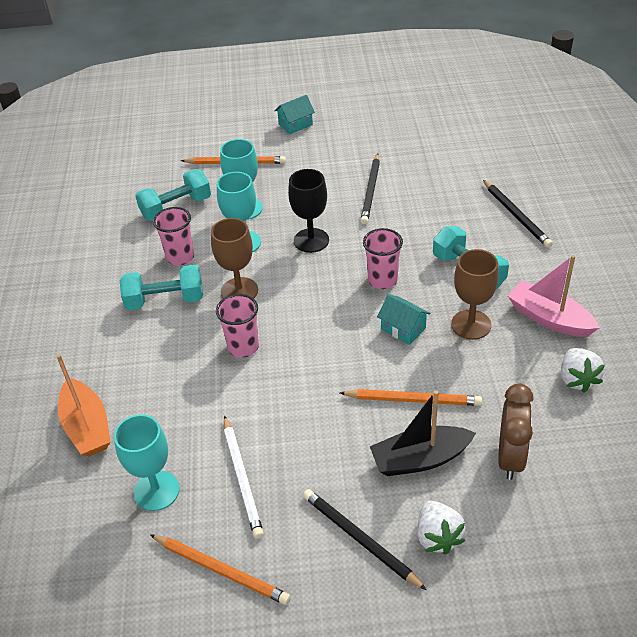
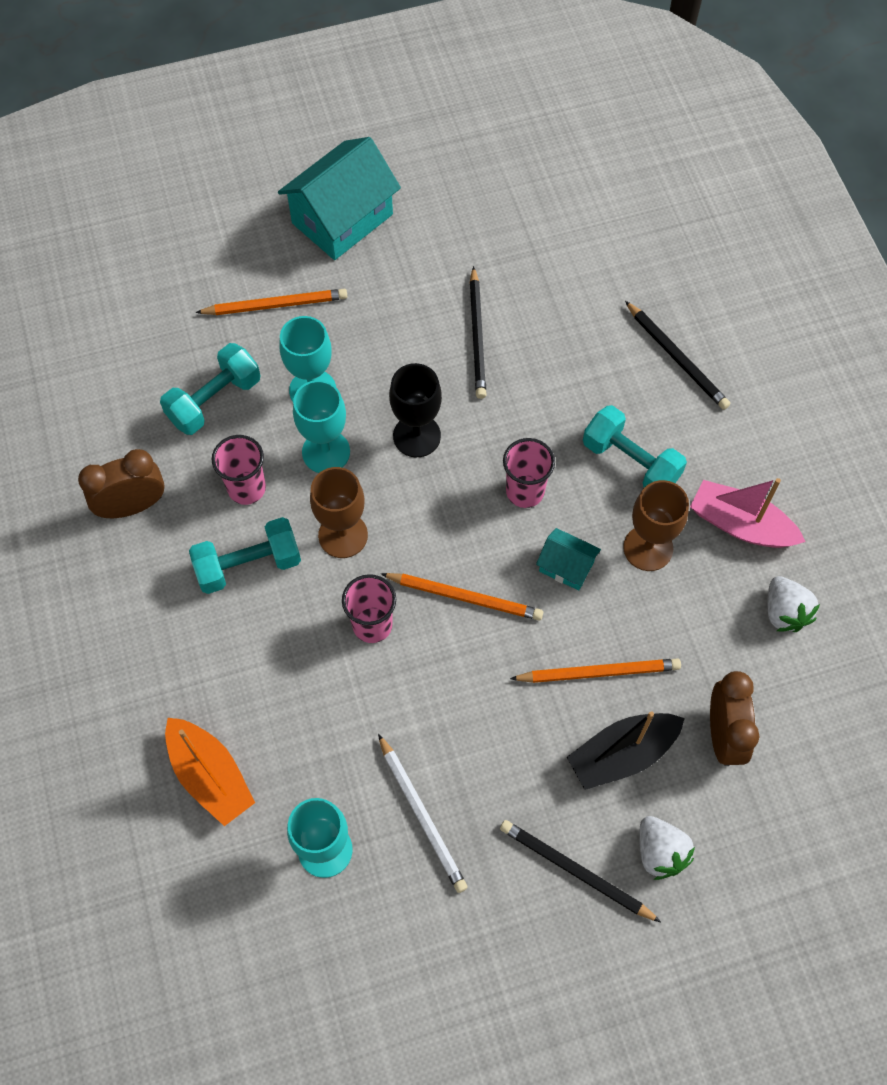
camera: 15 degrees left, 20 degrees up
(98, 258) = (132, 506): none -> brown clock
(221, 570) = (430, 938): orange pencil -> orange pencil (465, 597)
(295, 124) = (342, 219): turquoise house -> turquoise house, size x2.03

